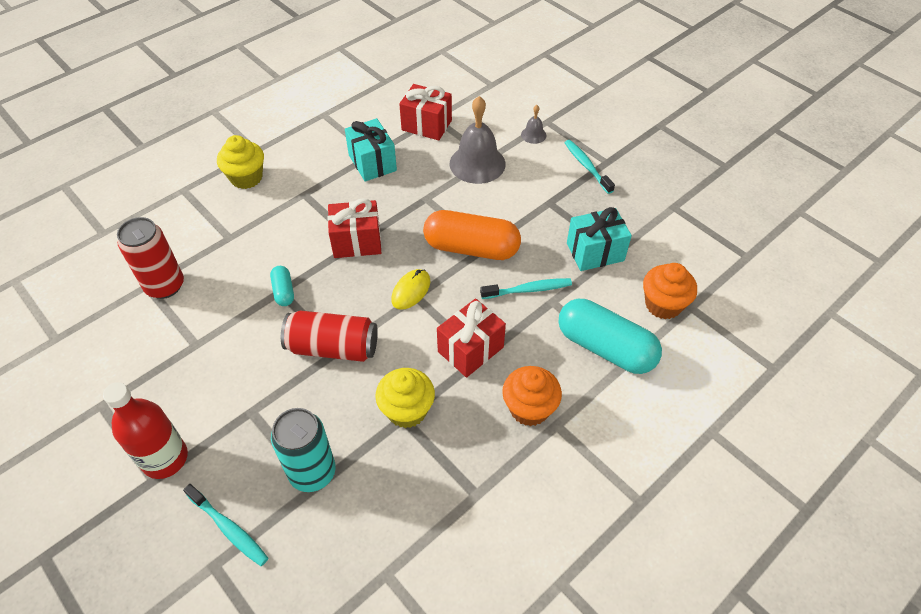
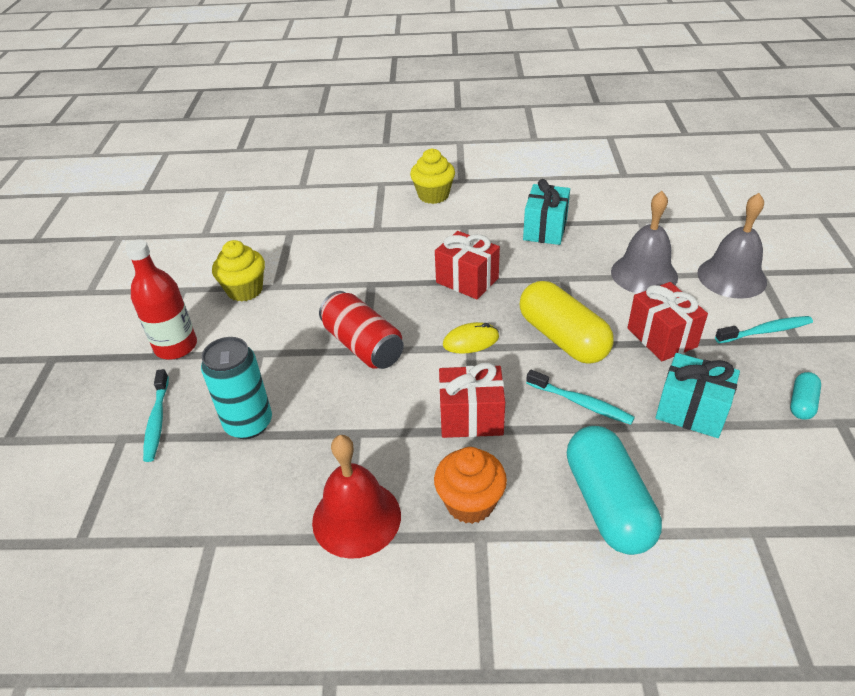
camera: 45 degrees right, 10 degrees down
(165, 286) = (300, 238): red can -> none
(284, 291) = (373, 285): turquoise capsule -> turquoise capsule (802, 403)
(407, 410) = (365, 429): yellow cupcake -> yellow cupcake (245, 290)
(426, 125) = (626, 223): red gift -> red gift (661, 337)
(469, 476) = (356, 518): none -> red bell
(471, 248) = (562, 338): orange capsule -> yellow capsule
(533, 135) = (731, 277): grey bell -> grey bell, size x2.13
(586, 166) = (765, 331): turquoise toothbrush -> turquoise toothbrush turned 60 degrees clockwise
(663, 305) = (722, 507): orange cupcake -> none

